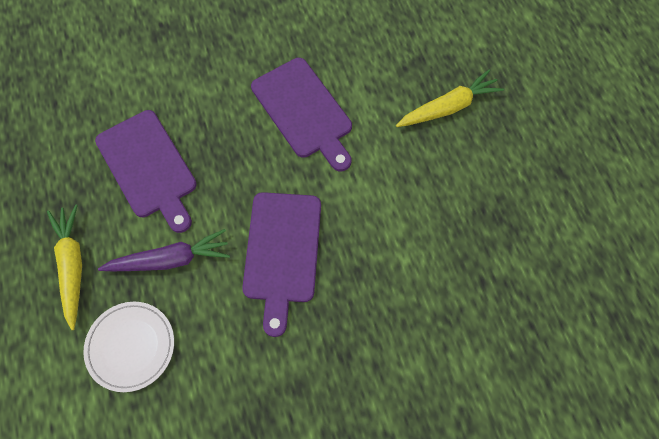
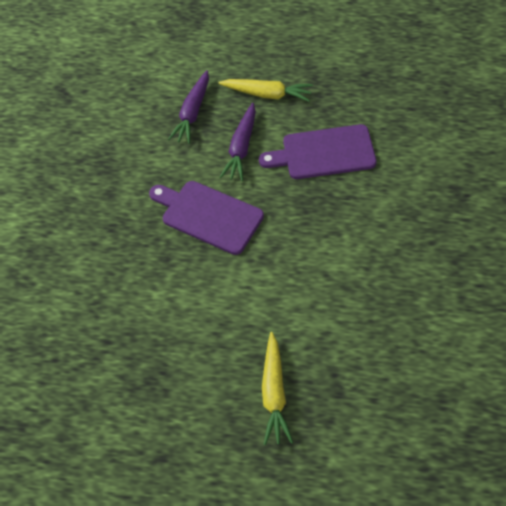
camera: 120 degrees right, 10 degrees down
(131, 346) = (193, 113): white plate -> purple carrot
(304, 111) = (325, 273): purple cutting board -> none

